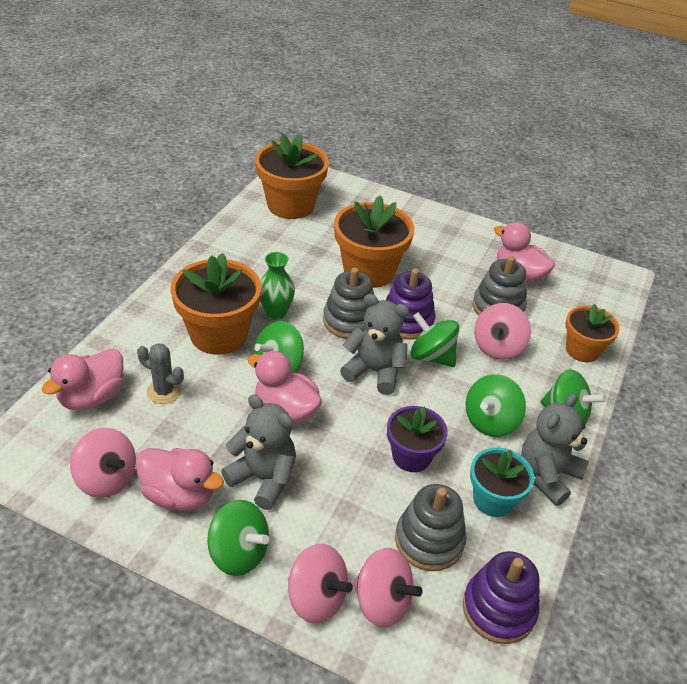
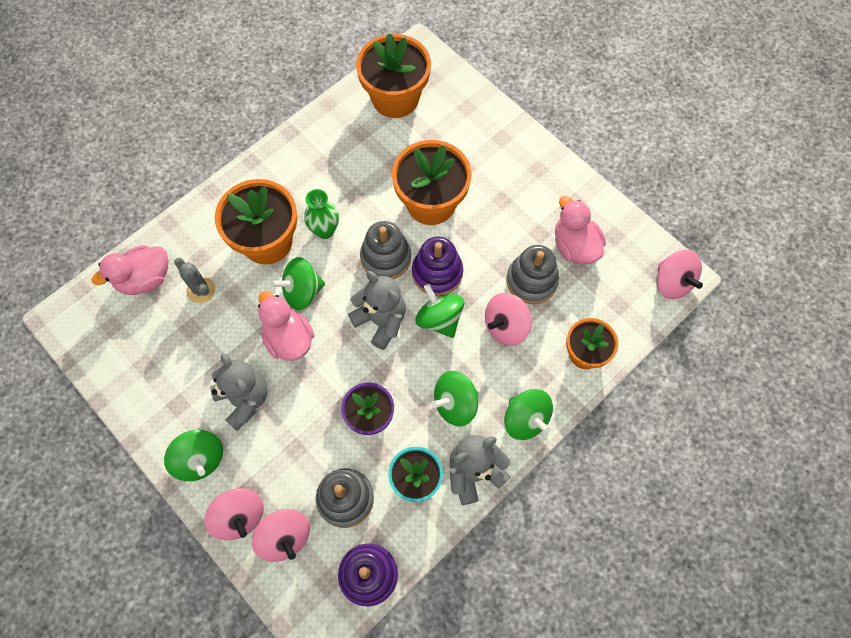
camera: 25 degrees right, 25 degrees up
(107, 479) = (130, 361): pink spinning top -> pink spinning top (672, 283)
(179, 494) = (177, 393): pink duck -> none

